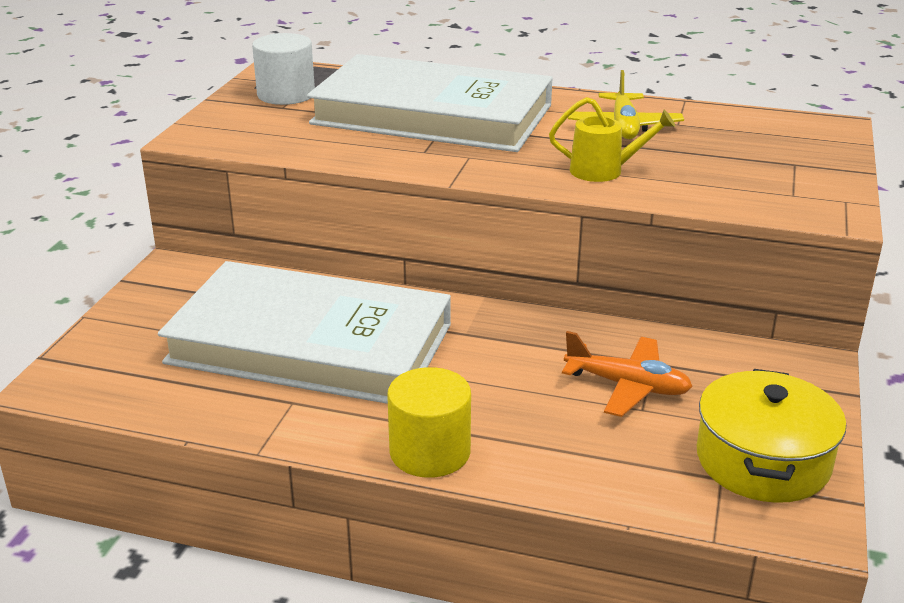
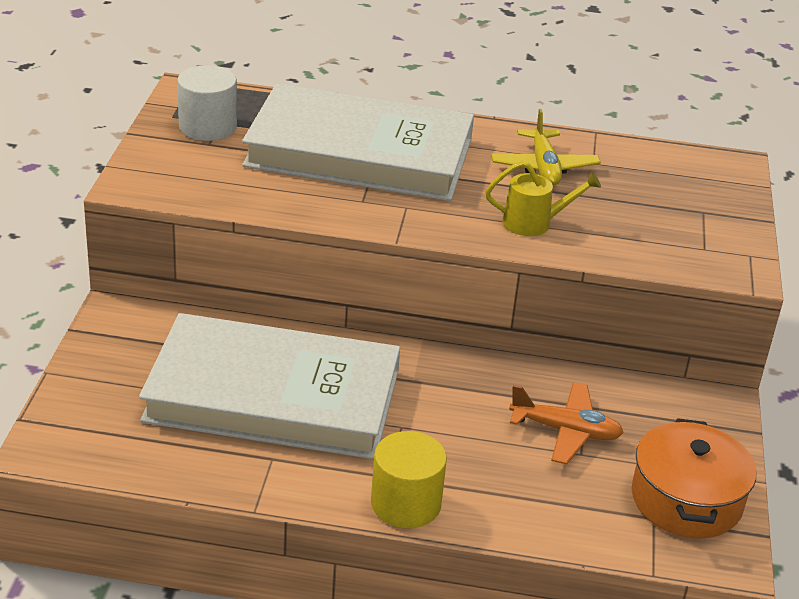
camera: 10 degrees left, 5 degrees up
(762, 460) = (686, 500): yellow pot -> orange pot

